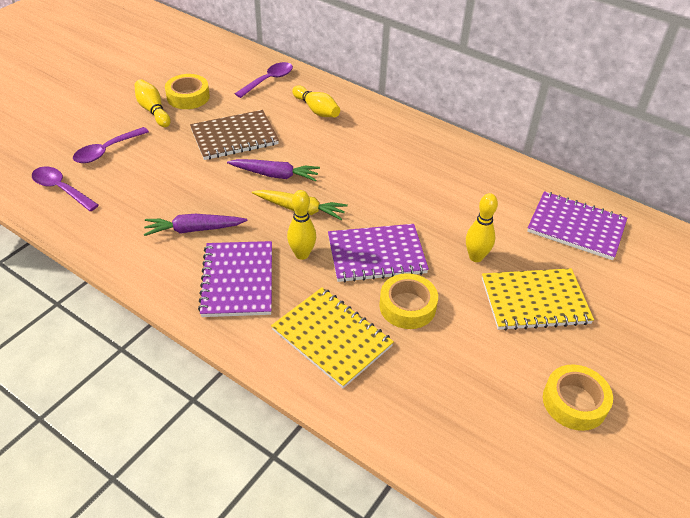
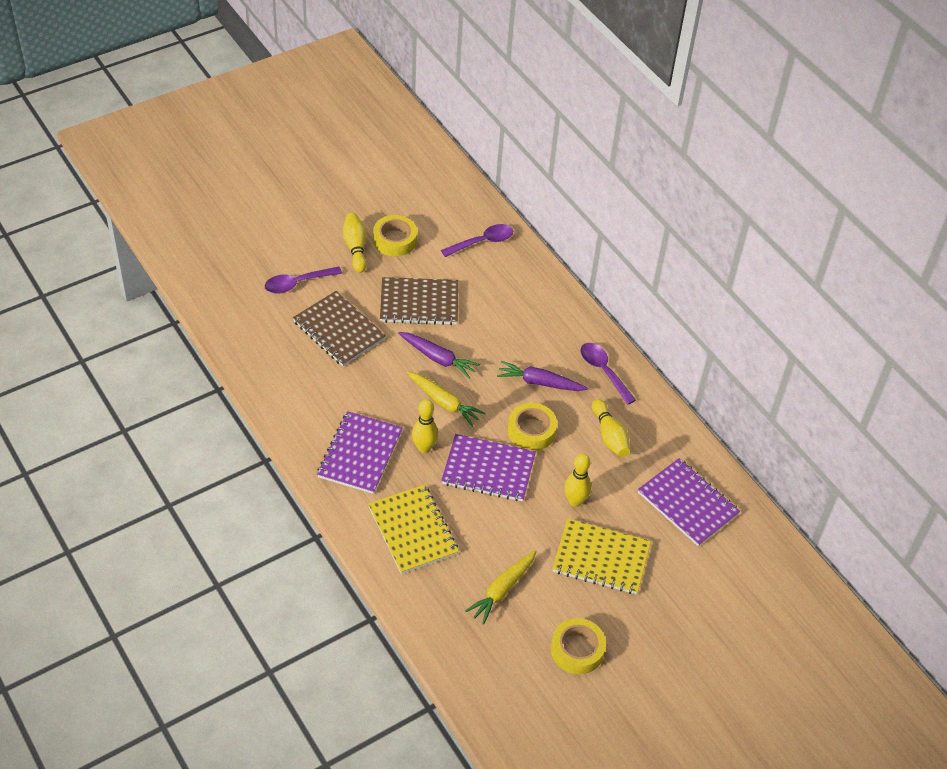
camera: 20 degrees right, 5 degrees up
(61, 189) = (246, 314): purple spoon -> purple spoon (603, 371)
(165, 178) = (339, 330): none -> brown notebook
(194, 230) = (343, 393): purple carrot -> purple carrot (540, 382)
(316, 110) = (513, 294): yellow bowling pin -> yellow bowling pin (609, 435)
(407, 306) = (489, 525): yellow tape -> yellow tape (531, 431)
(459, 366) = (502, 590): none -> yellow carrot

